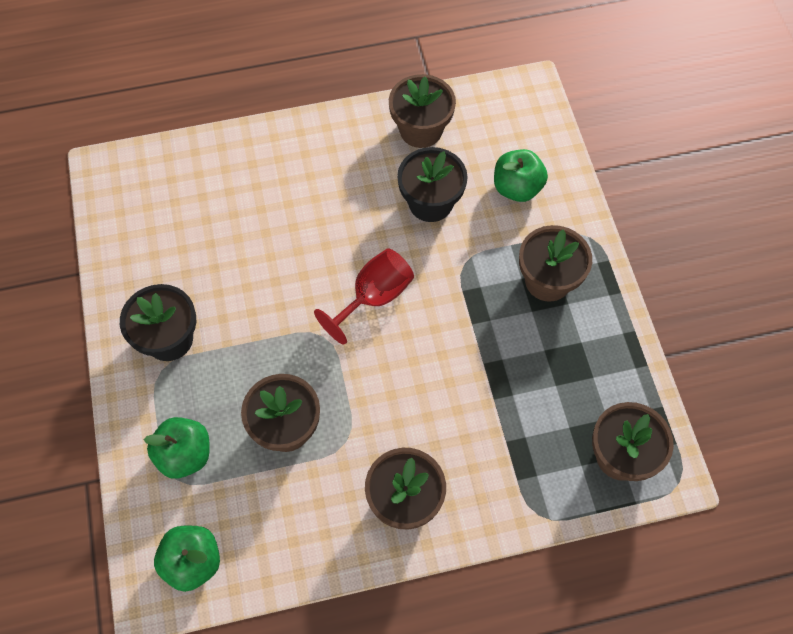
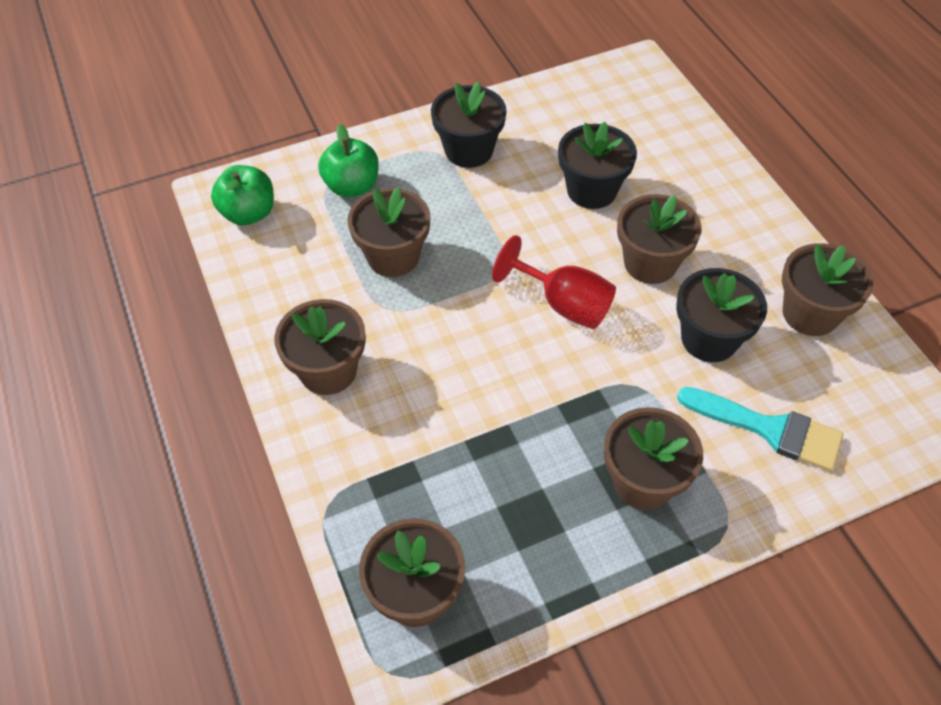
camera: 80 degrees right, 10 degrees down
(252, 246) = (591, 190): none -> black flower pot
(346, 223) = (650, 263): none -> brown flower pot
(517, 188) = (769, 429): green apple -> turquoise brush

